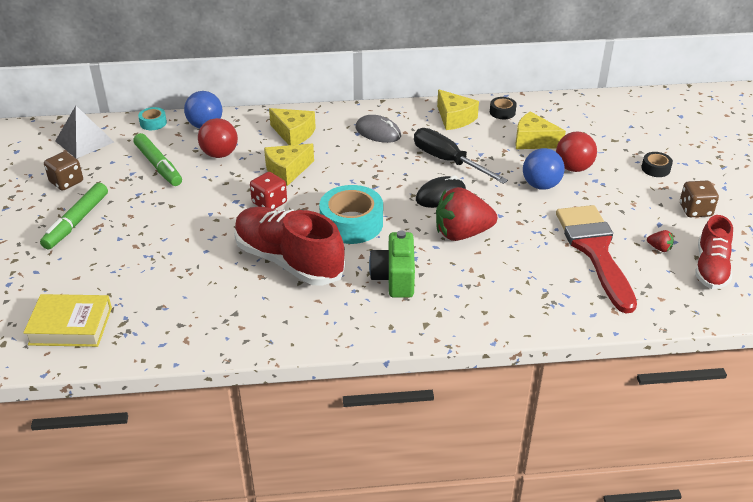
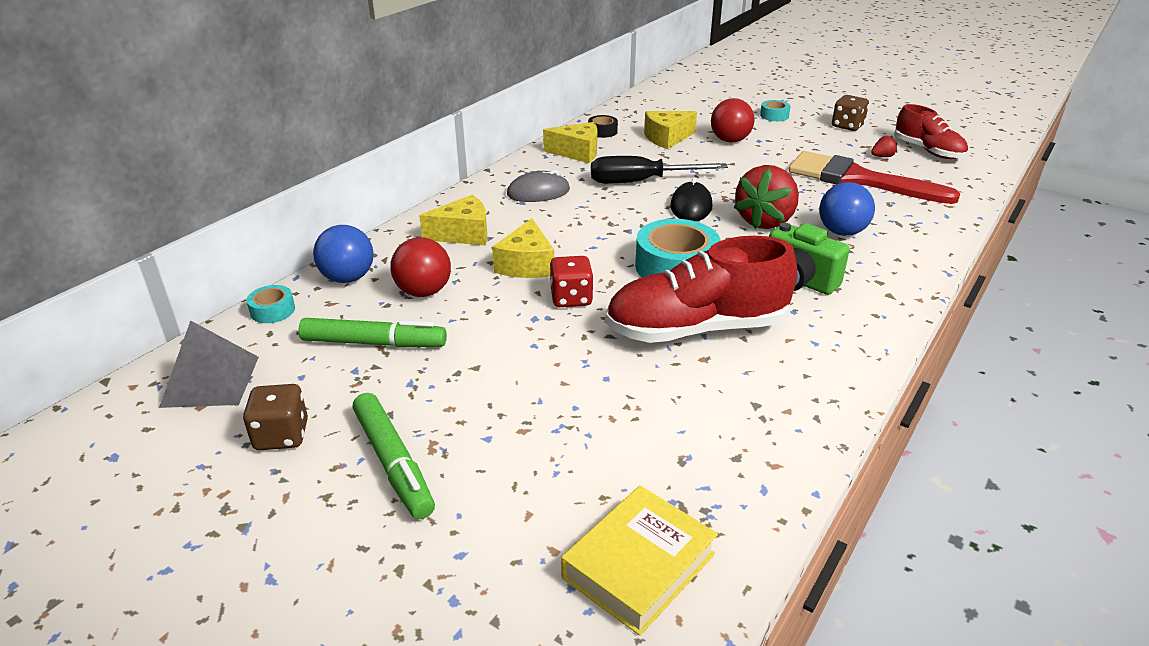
camera: 50 degrees left, 5 degrees down
(541, 185) = (737, 161): blue ball -> blue ball (841, 232)
(655, 169) = (774, 116): black tape -> turquoise tape

